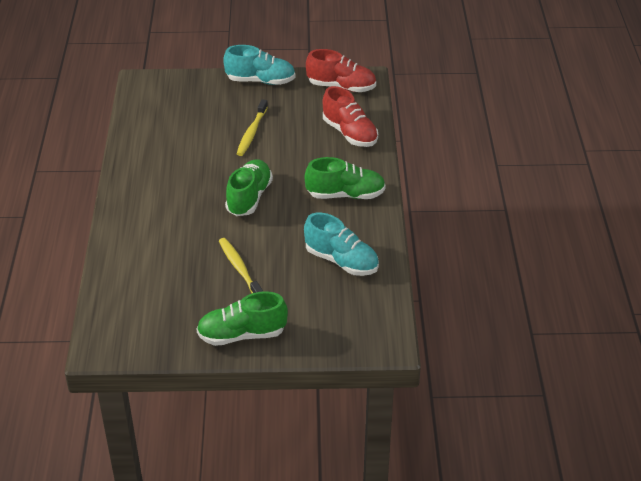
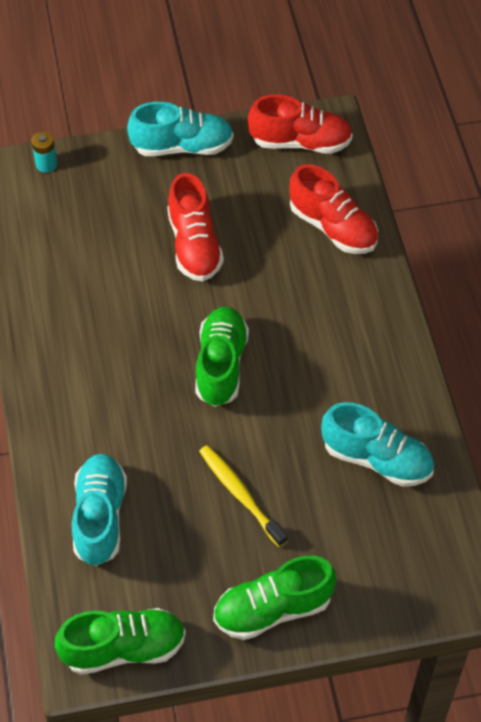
camera: 10 degrees left, 15 degrees up
(139, 269) = (100, 517): none -> turquoise shoe
(167, 80) = (46, 164): none -> turquoise battery
(252, 132) = (194, 245): yellow toothbrush -> red shoe
(345, 195) = (354, 340): green shoe -> green shoe (124, 648)

